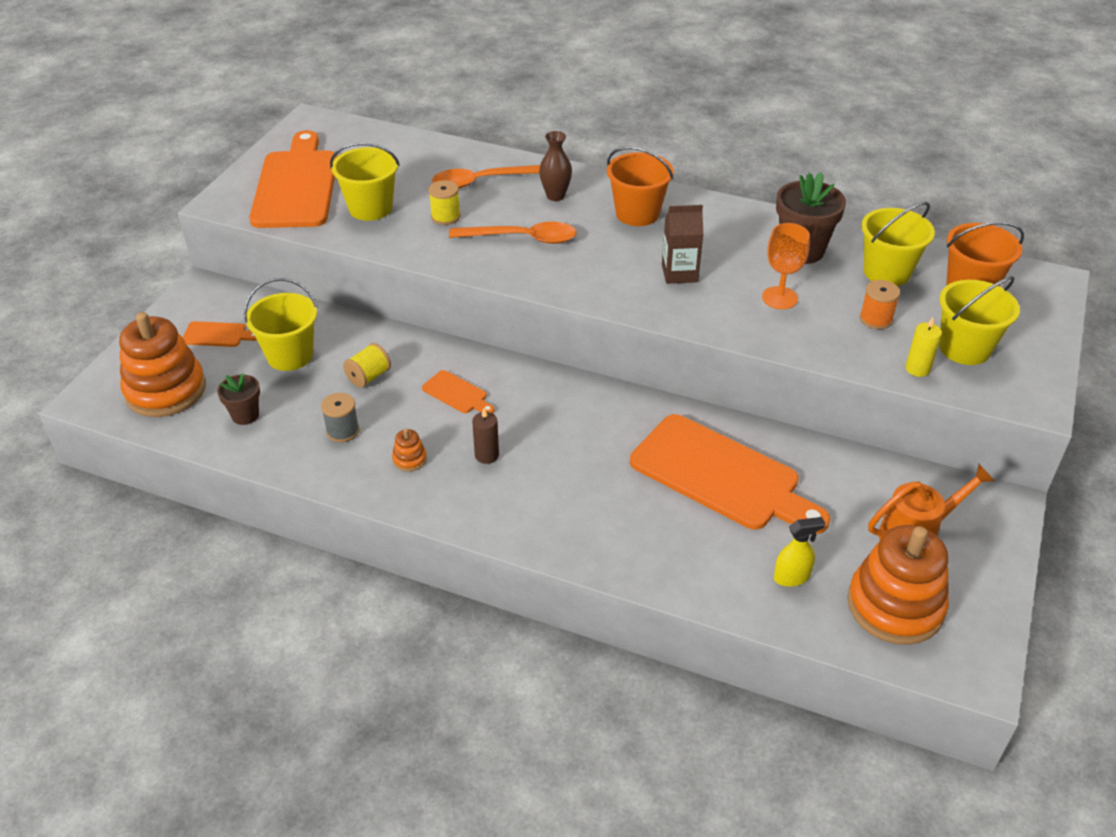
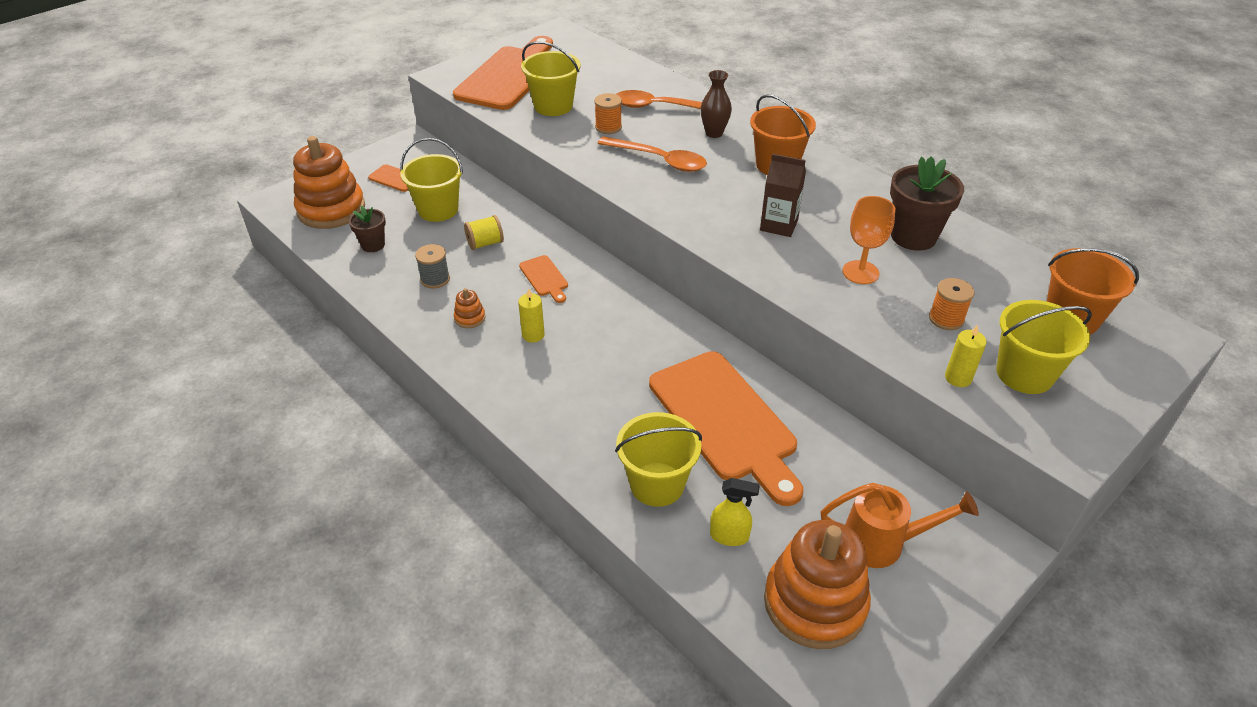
camera: 25 degrees right, 0 degrees up
(445, 216) = (608, 127): yellow spool -> orange spool
(486, 455) = (533, 335): brown candle -> yellow candle
(887, 272) = (989, 279): yellow bucket -> yellow bucket (657, 484)

